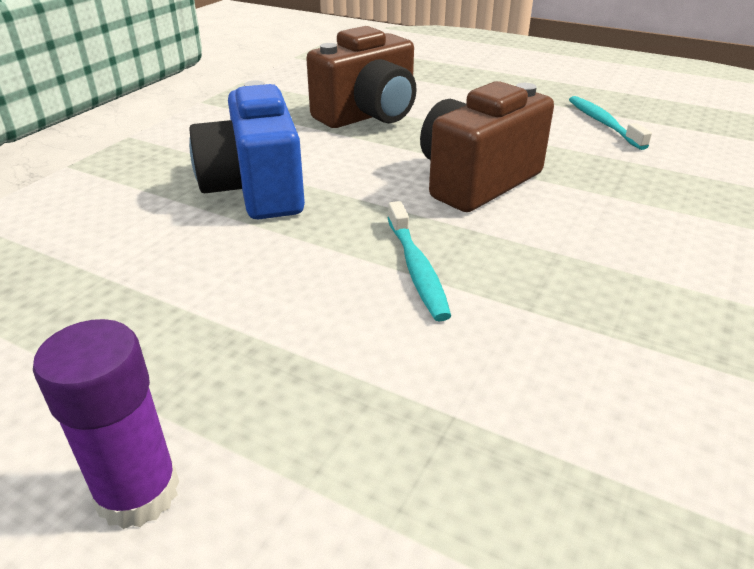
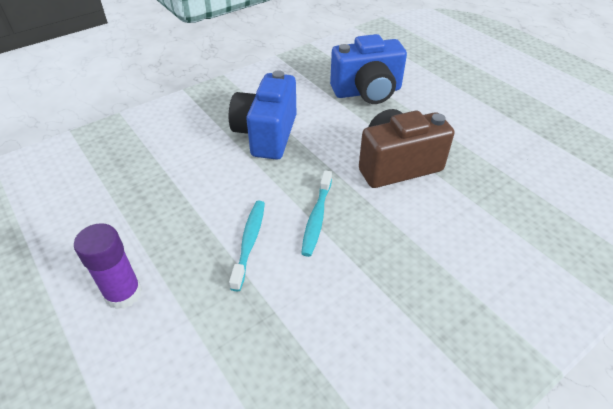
camera: 25 degrees right, 10 degrees up
(368, 116) = (367, 92): brown camera -> blue camera
(603, 123) = (523, 140): turquoise toothbrush -> turquoise toothbrush (249, 242)

